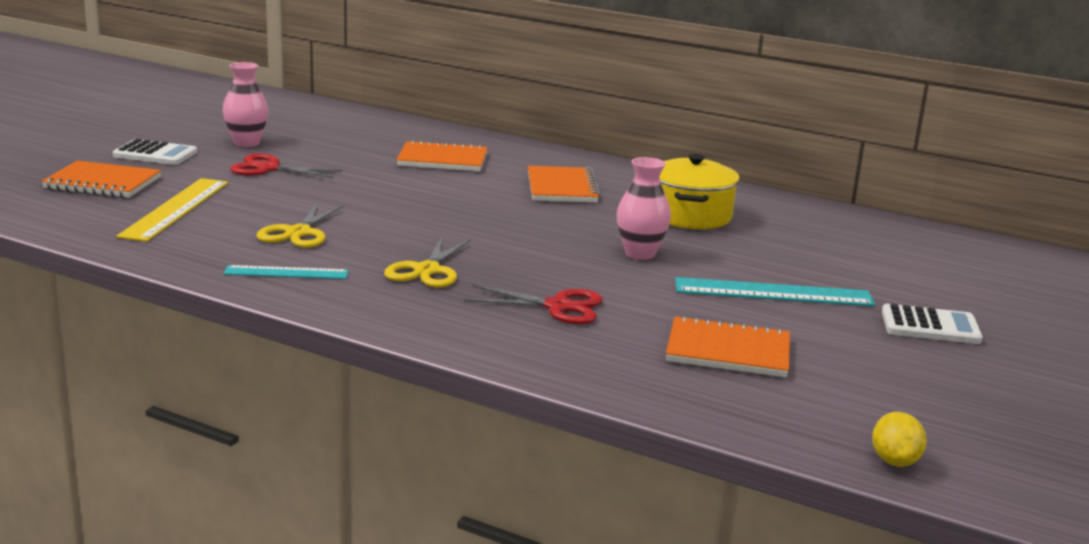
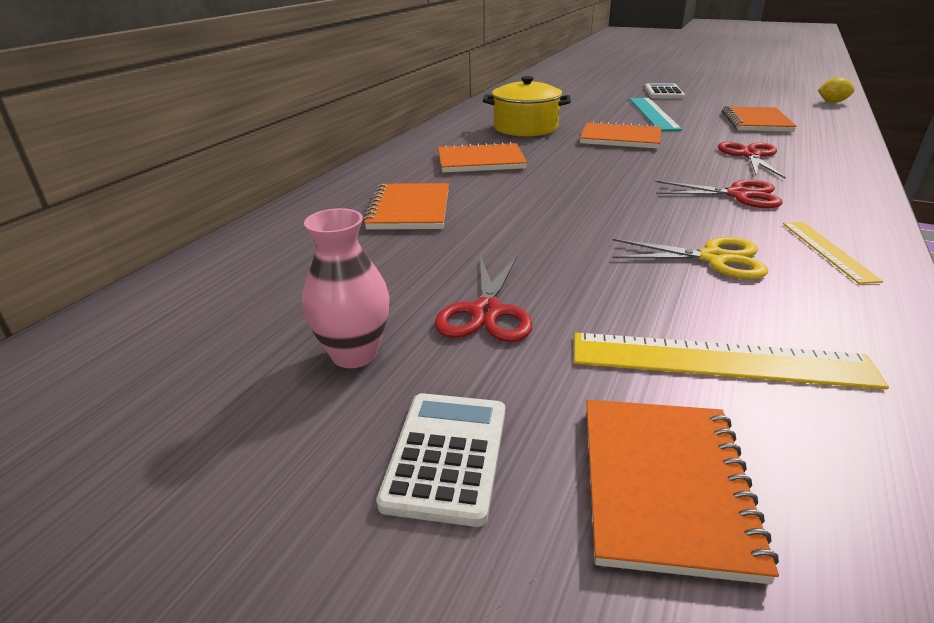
camera: 90 degrees left, 10 degrees up
(286, 272) = (827, 250): turquoise ruler -> yellow ruler
(427, 270) = (738, 195): yellow scissors -> red scissors
(640, 254) = (620, 138): pink vase -> orange notebook

